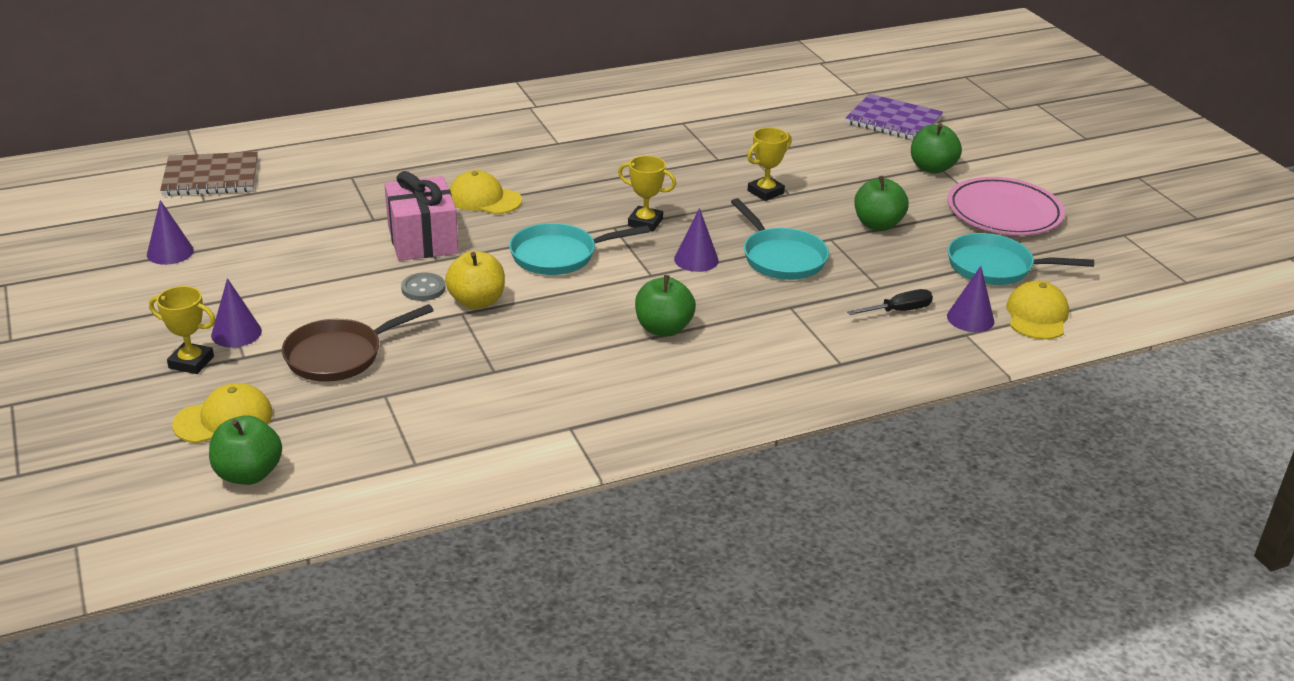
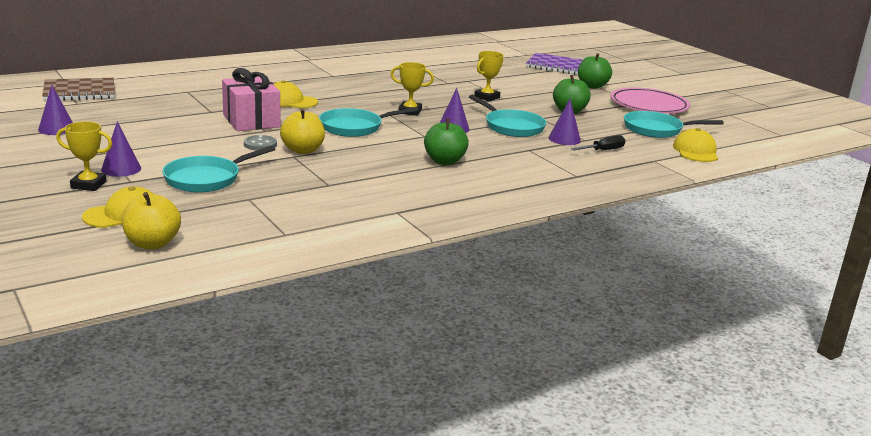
camera: 10 degrees left, 10 degrees down
(248, 474) = (152, 243): green apple -> yellow apple
(339, 355) = (207, 179): brown pan -> turquoise pan
(970, 318) = (653, 153): purple cone -> purple cone (564, 139)

